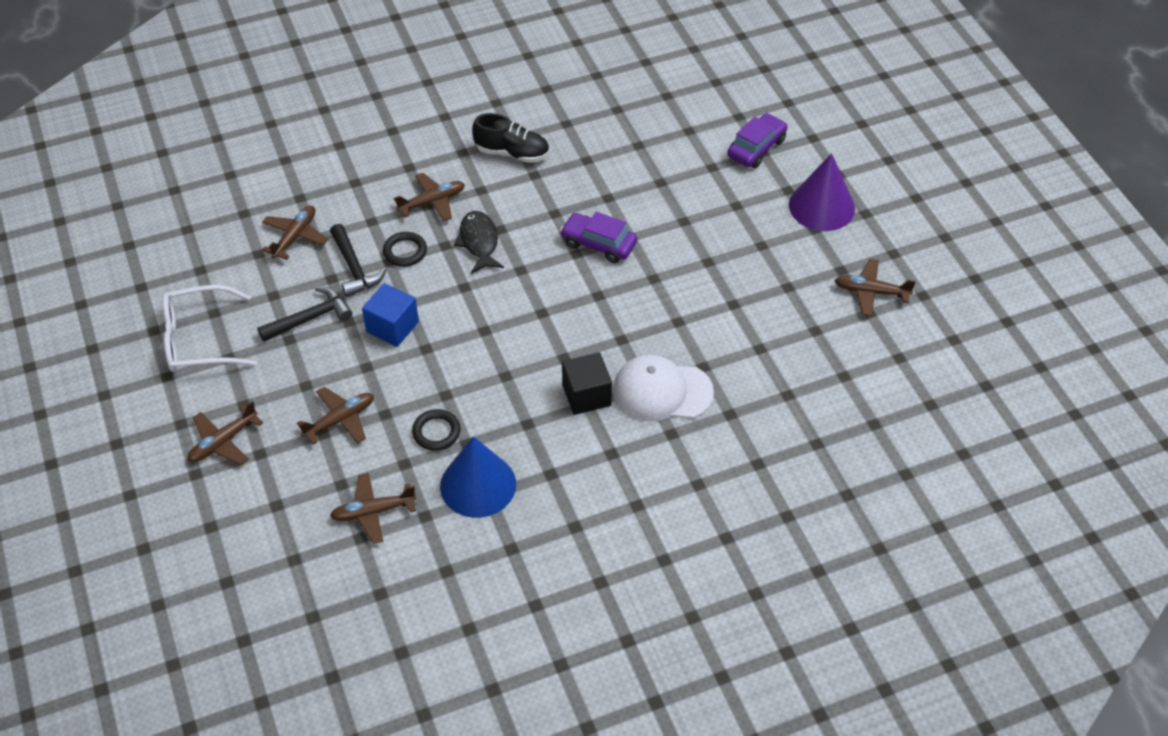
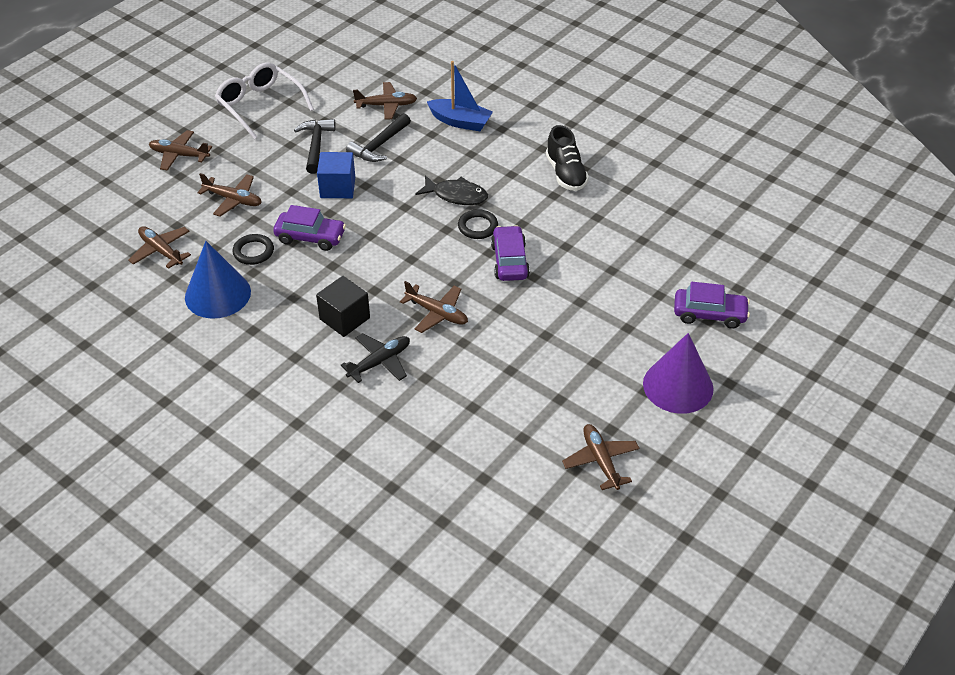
camera: 60 degrees right, 5 degrees down
(310, 318) = (316, 145): black hammer -> black hammer turned 120 degrees counterclockwise
(372, 192) = (460, 122): none -> blue boat
(405, 251) = (415, 162): black ring -> black ring (478, 227)
(432, 202) = (476, 155): brown plane -> brown plane (437, 313)
(450, 377) = (310, 237): none -> purple car
(479, 242) = (456, 195): black fish -> black fish turned 60 degrees clockwise
(662, 391) = (380, 362): white cap -> black plane

